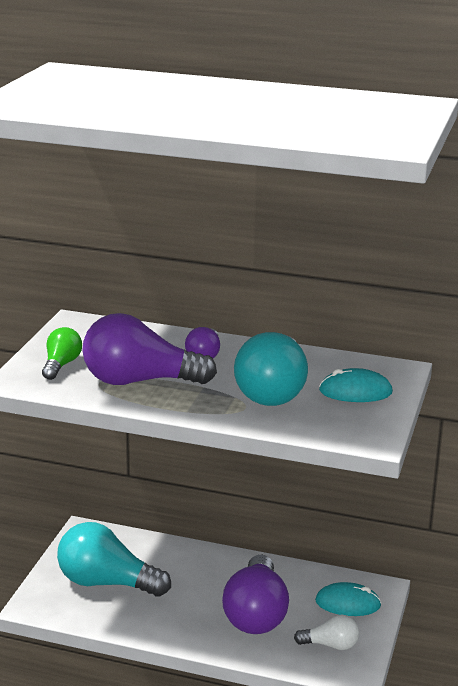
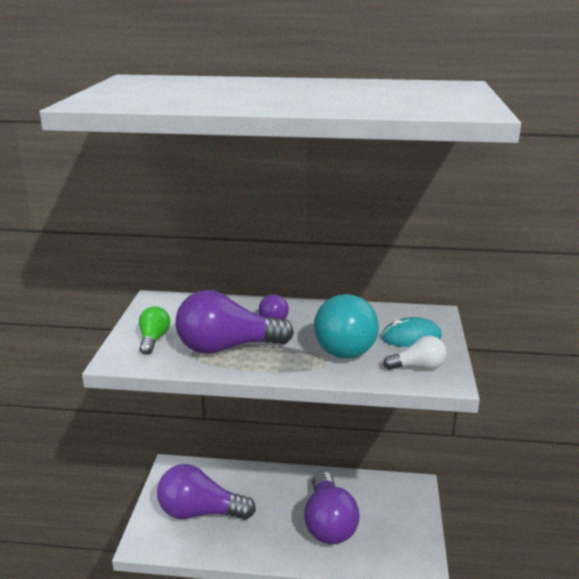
camera: 10 degrees left, 0 degrees up
(106, 583) = (200, 512): turquoise light bulb -> purple light bulb
(331, 645) = (396, 543): white light bulb -> white light bulb (418, 367)
(348, 603) = (397, 502): turquoise mouse -> none

